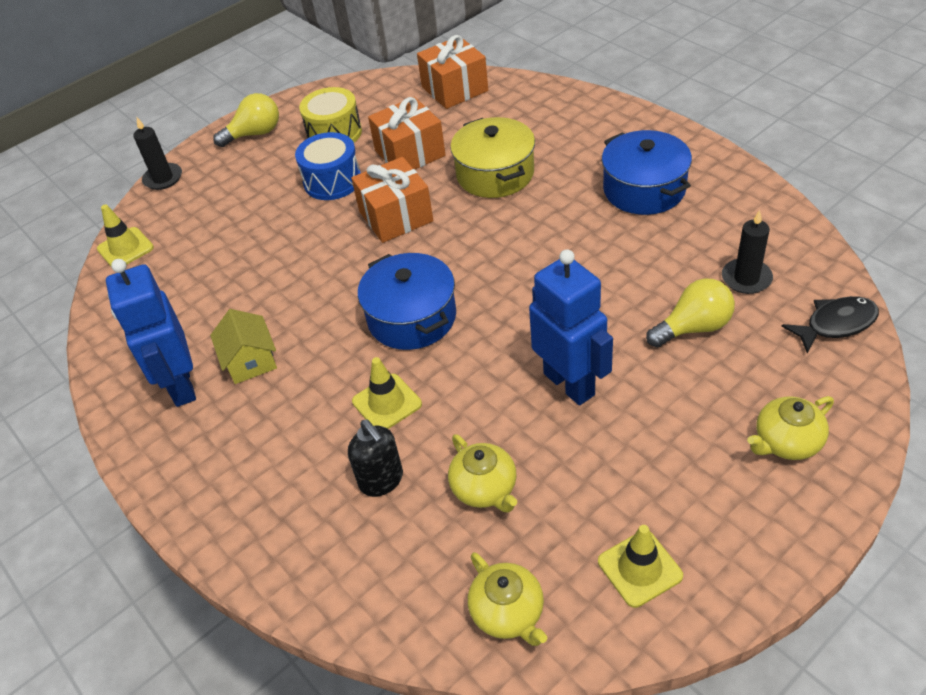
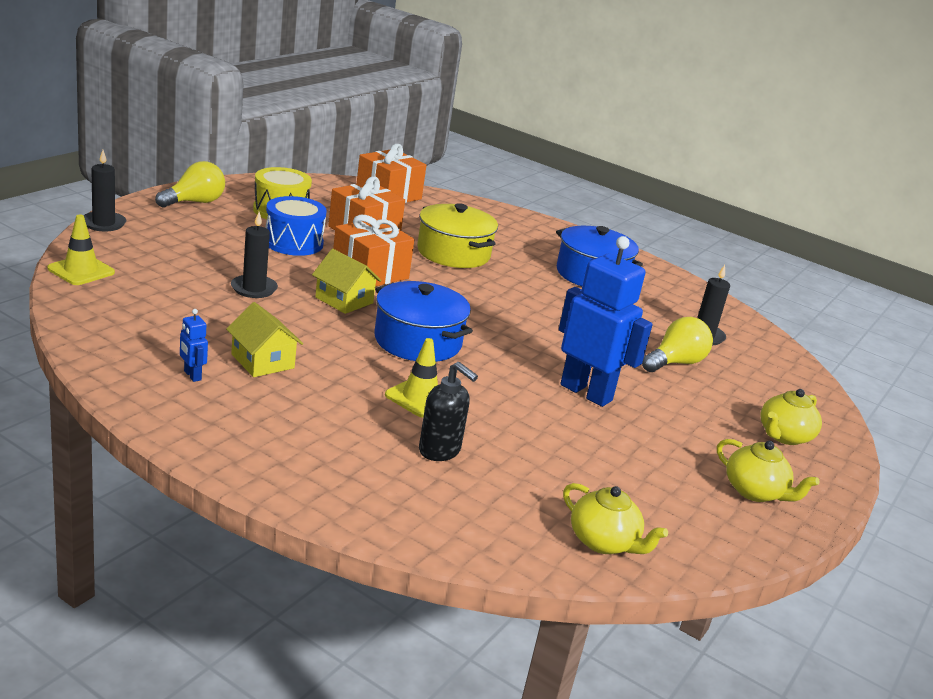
camera: 25 degrees left, 20 degrees down
(181, 385) = (192, 375): blue robot -> blue robot, size x0.41
(273, 255) = (254, 289): none -> black candle
(356, 263) = (344, 300): none -> yellow house
(485, 488) = (542, 458): yellow teapot -> yellow teapot (755, 492)
(639, 568) = (704, 512): yellow traffic cone -> none
(836, 324) = (786, 367): black fish -> none

